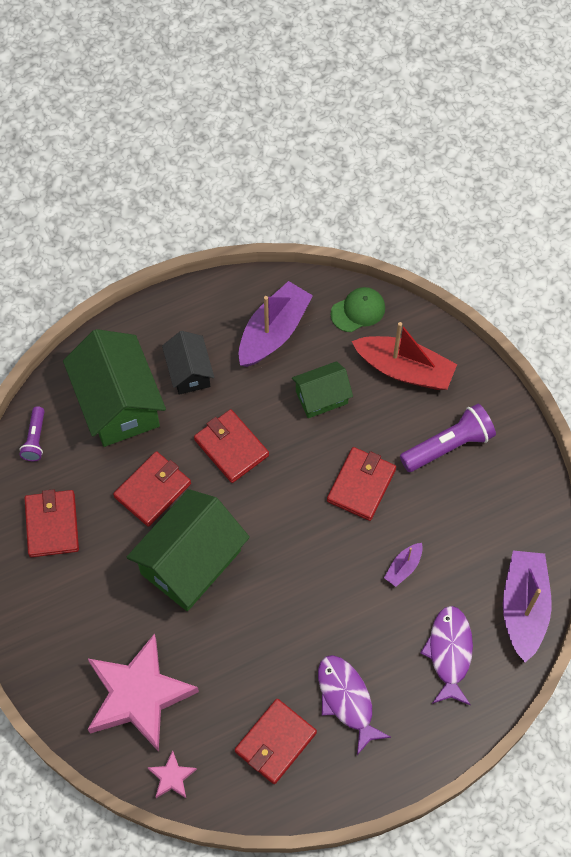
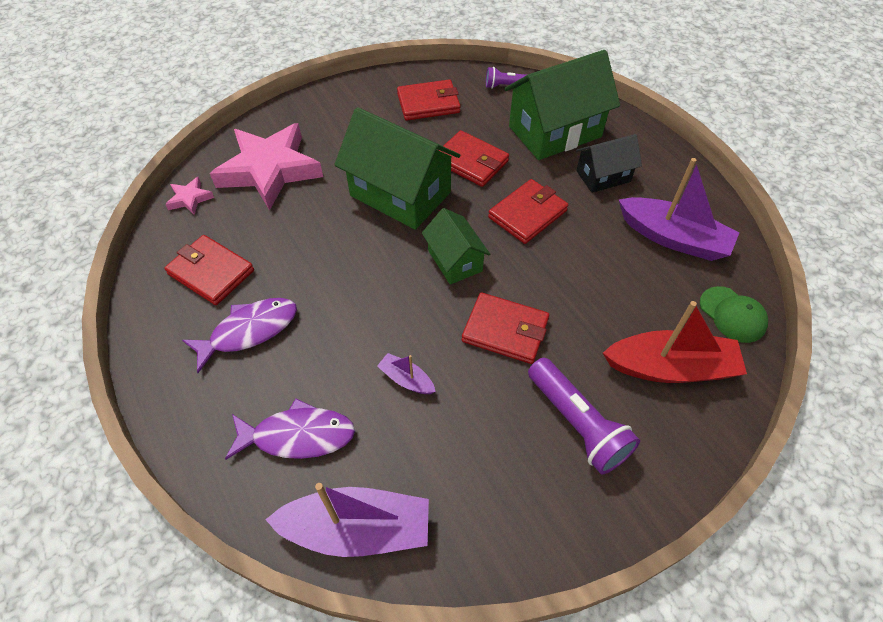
camera: 85 degrees right, 10 degrees down
(321, 397) = (607, 286): green house -> green house (455, 261)
(404, 369) = (670, 368): red boat -> red boat turned 105 degrees counterclockwise

